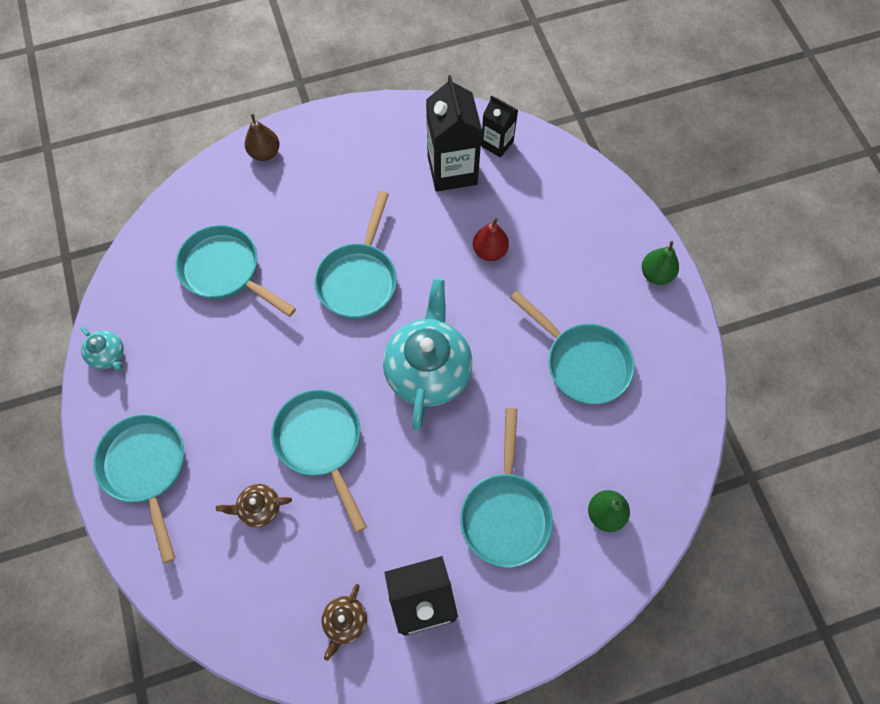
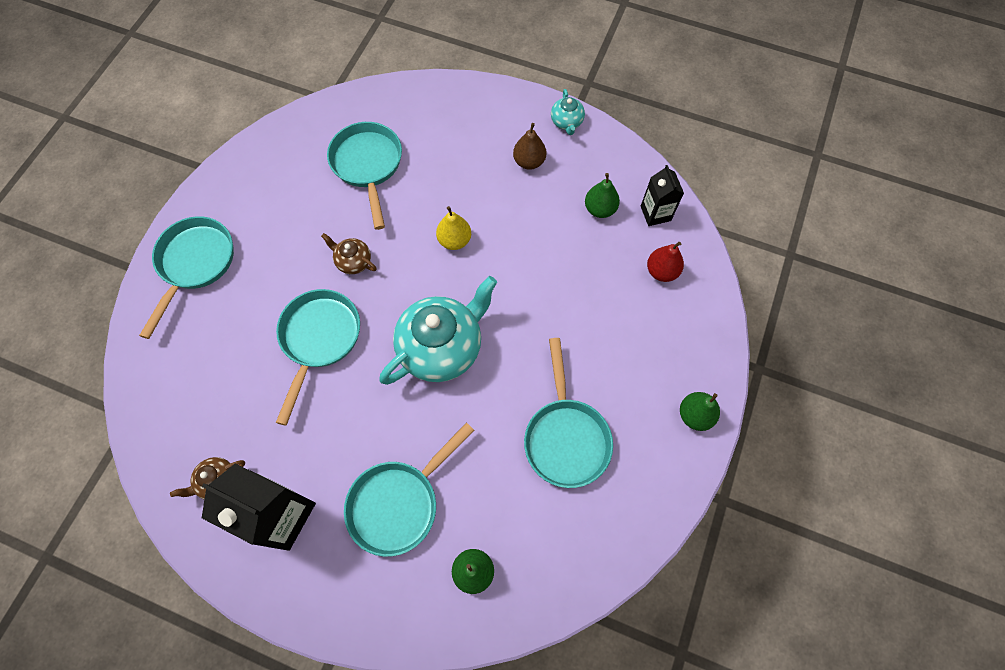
camera: 40 degrees right, 0 degrees up
(109, 355) = (242, 168): turquoise teapot -> turquoise teapot (566, 122)
(259, 508) = (237, 351): brown teapot -> brown teapot (353, 261)
(265, 153) = (471, 99): brown pear -> brown pear (529, 162)
(359, 279) = (454, 240): turquoise pan -> yellow pear
(452, 170) = (600, 209): black carton -> green pear
(489, 251) = (572, 293): red pear -> red pear (661, 271)

